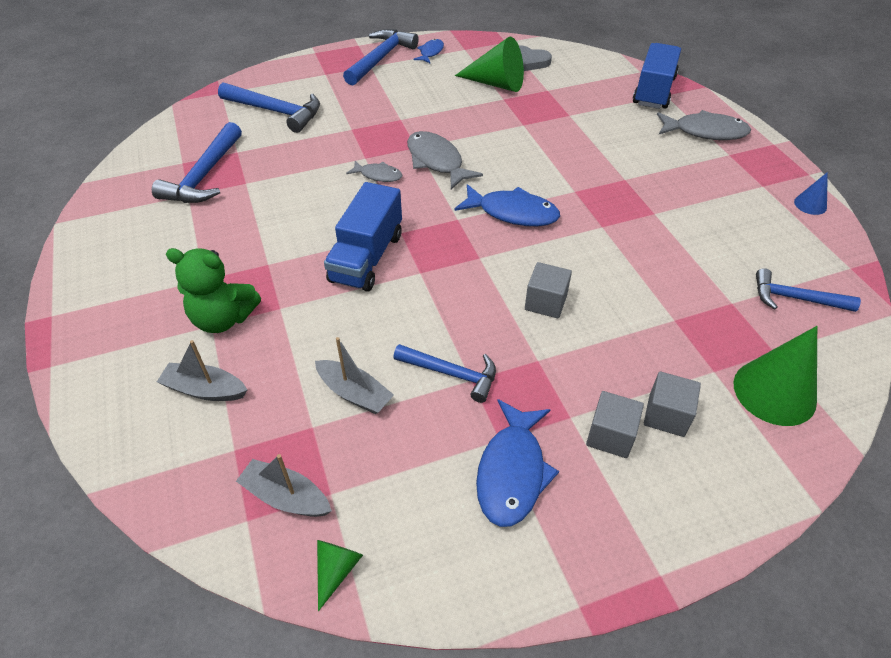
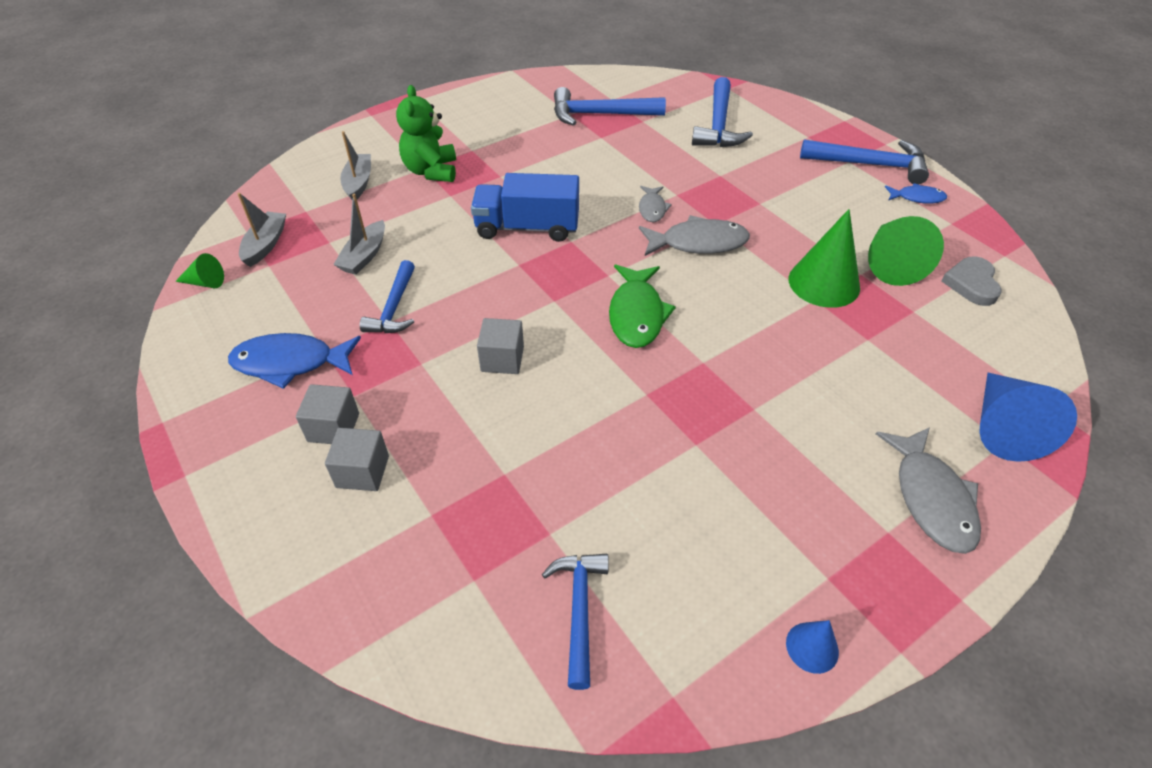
camera: 75 degrees right, 0 degrees up
(436, 161) = (698, 243): grey fish -> grey fish turned 45 degrees clockwise
(512, 213) = (637, 314): blue fish -> green fish
(654, 91) = (1003, 427): blue truck -> blue cone
(774, 392) = (408, 577): green cone -> green cone (824, 283)

